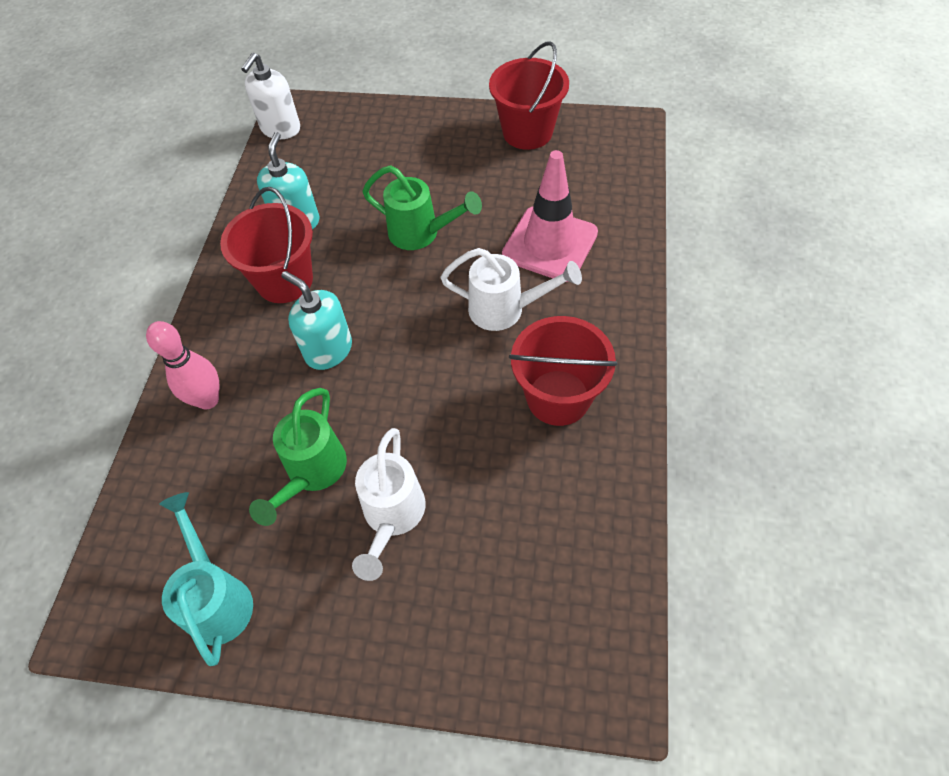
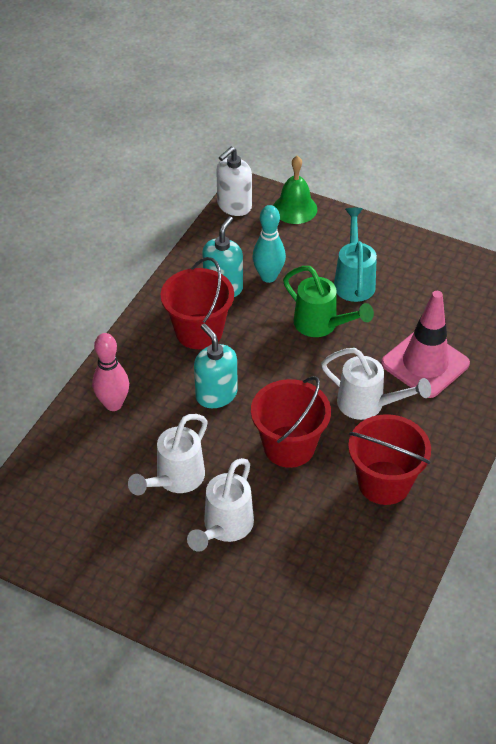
camera: 15 degrees right, 10 degrees down
(217, 597) = (82, 541): turquoise watering can -> turquoise watering can (354, 280)
(312, 474) = (175, 480): green watering can -> white watering can
(344, 196) = (268, 277): none -> turquoise bowling pin
(348, 114) = (295, 208): none -> green bell
(527, 132) = (443, 265): red bucket -> red bucket (289, 446)

